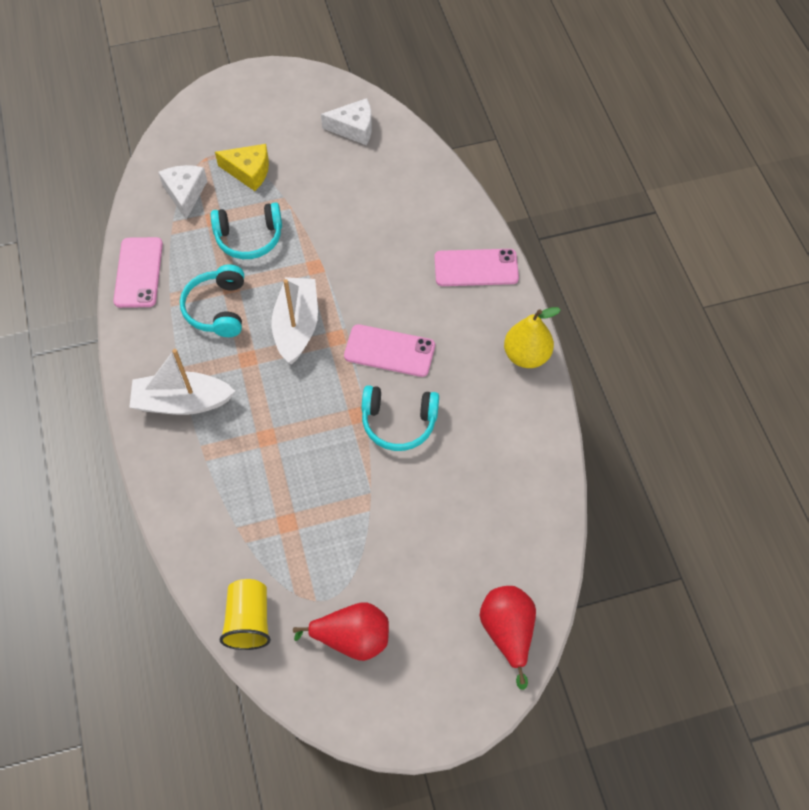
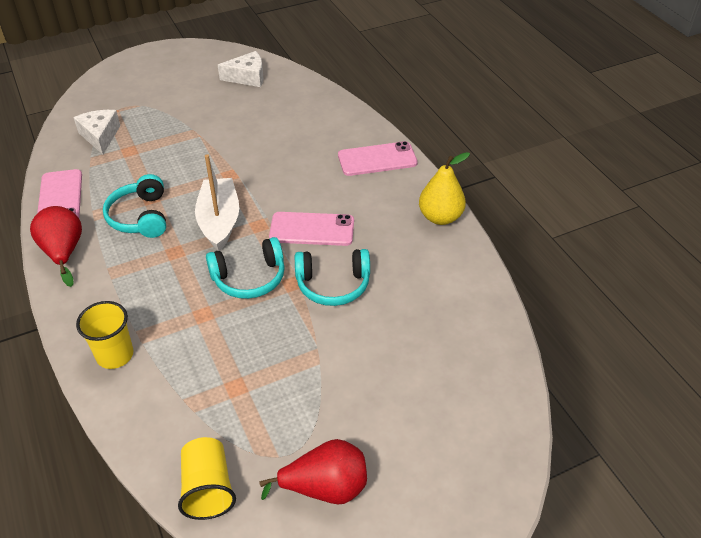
camera: 10 degrees left, 15 degrees down
(179, 469) = (115, 355): none -> yellow cup
(182, 402) = (113, 296): white boat -> none
(249, 171) = (158, 115): yellow cheese -> none
(249, 238) = (164, 161): turquoise headphones -> turquoise headphones (249, 278)
(507, 632) = (489, 455): red pear -> red pear (63, 252)

